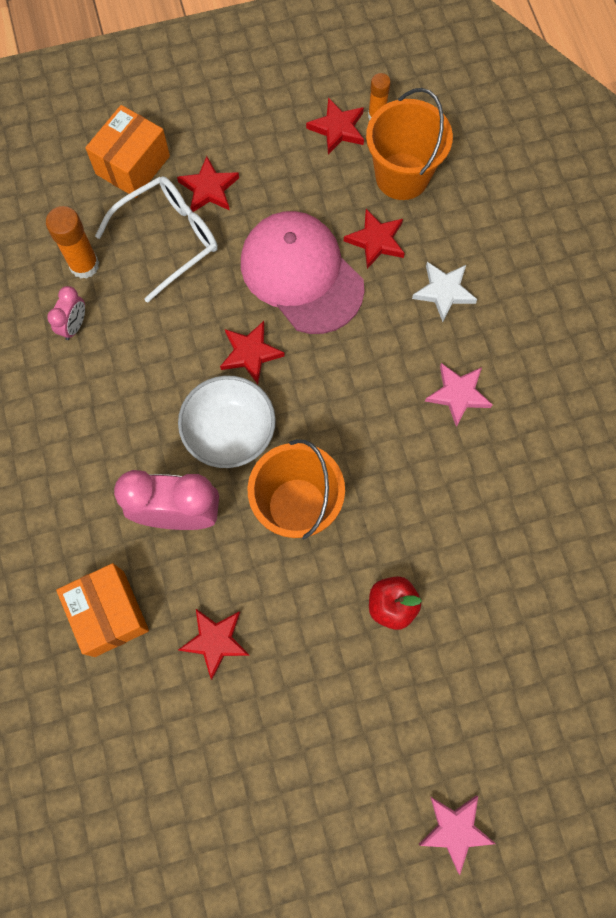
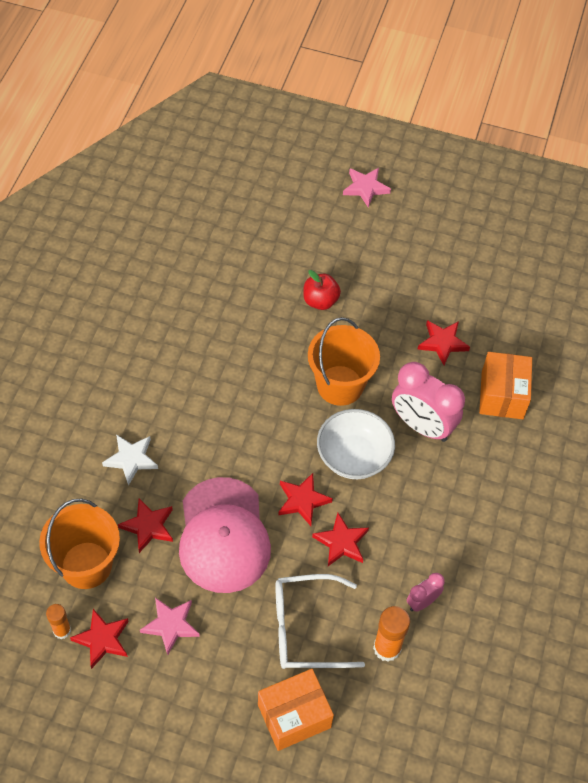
camera: 150 degrees left, 15 degrees down
(209, 188) = (245, 652): red star -> red star (341, 542)
(458, 394) = (180, 388): pink star -> pink star (171, 625)

